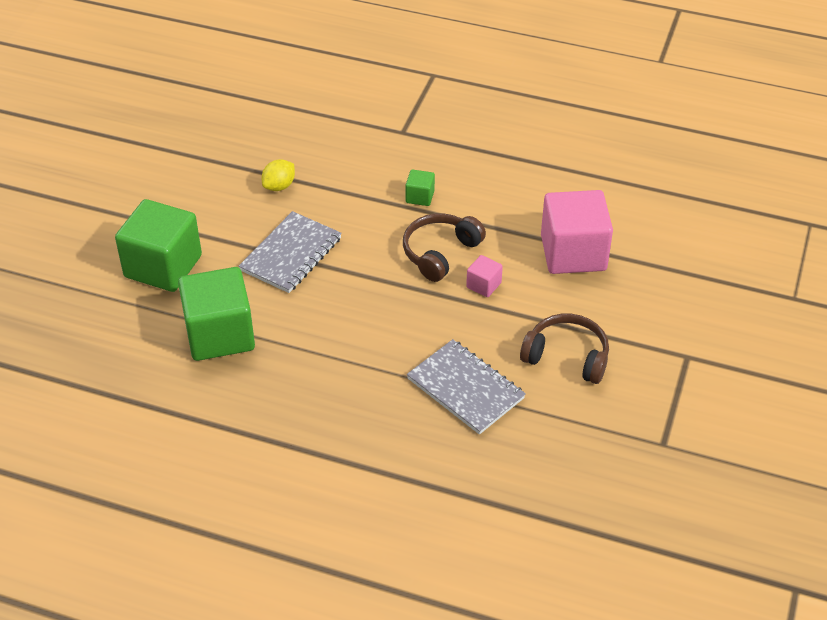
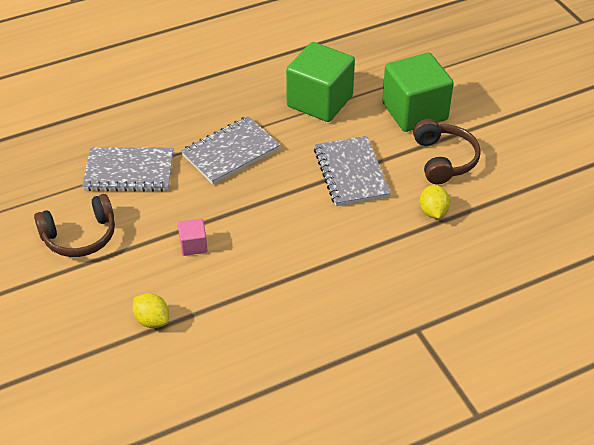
camera: 135 degrees right, 0 degrees up
(358, 343) = (230, 152): none -> grey notebook
(420, 197) = (325, 280): green cube -> none
(440, 253) = (253, 246): brown headphones -> brown headphones (444, 159)
(573, 253) = (152, 320): pink cube -> yellow lemon

